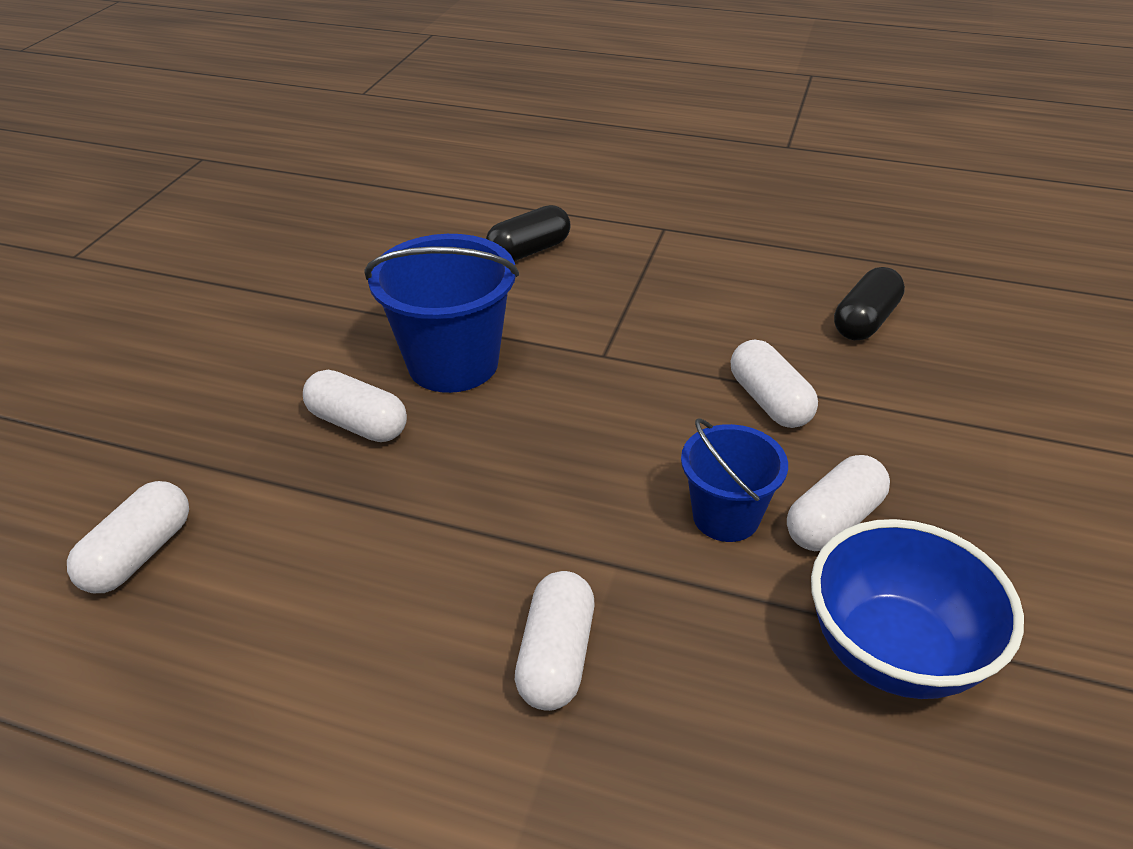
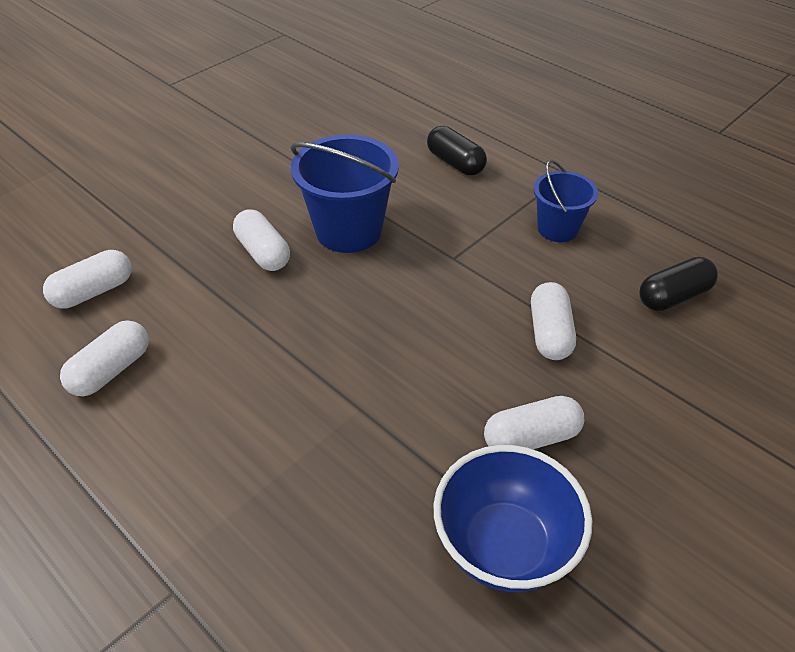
camera: 25 degrees right, 5 degrees up
(529, 251) = (455, 163): black capsule -> black capsule turned 60 degrees clockwise
(556, 656) = (281, 451): white capsule -> white capsule (111, 370)
(726, 516) = (456, 404): blue bucket -> blue bucket (557, 229)

